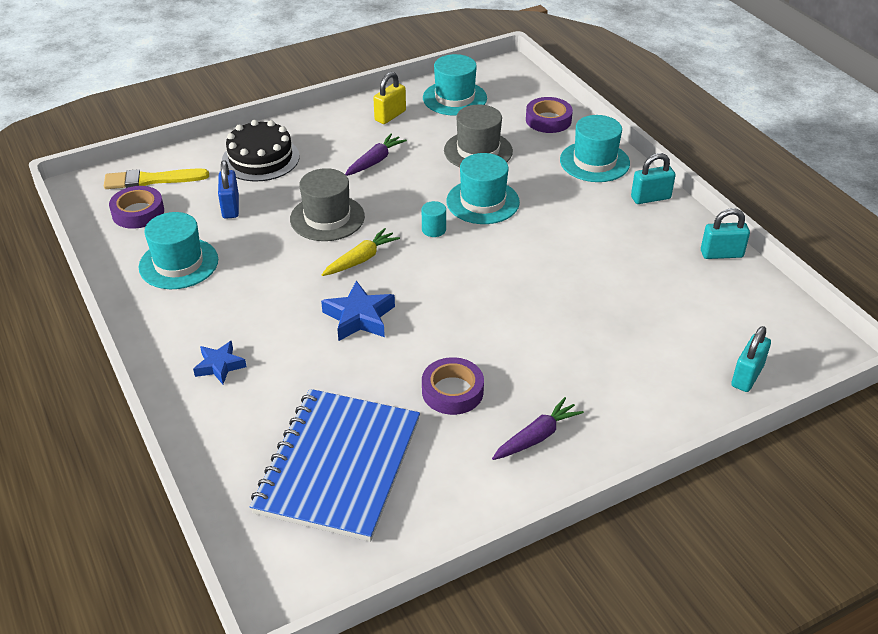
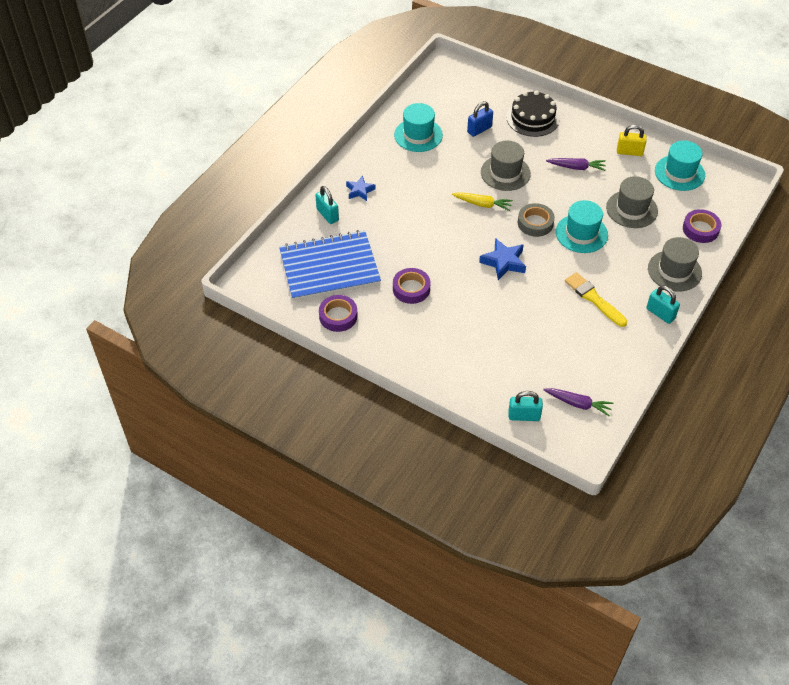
camera: 60 degrees right, 10 degrees up
(138, 212) = (443, 97): purple tape -> purple tape (338, 316)
(151, 180) = (474, 86): yellow brush -> yellow brush (594, 299)
(359, 317) = (436, 226): blue star -> blue star (503, 262)
(434, 229) = (535, 223): turquoise cylinder -> grey tape
(536, 437) = (404, 337): purple carrot -> purple carrot (578, 404)
(594, 162) = (674, 271): turquoise hat -> grey hat
(721, 254) = (632, 369): turquoise padlock -> turquoise padlock (327, 215)

